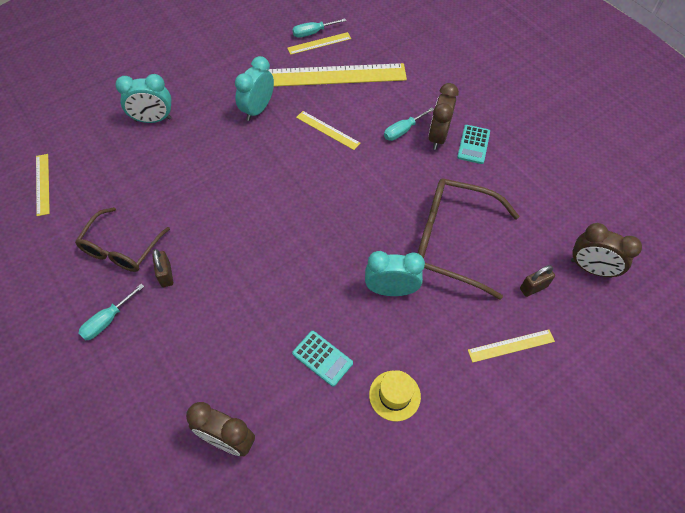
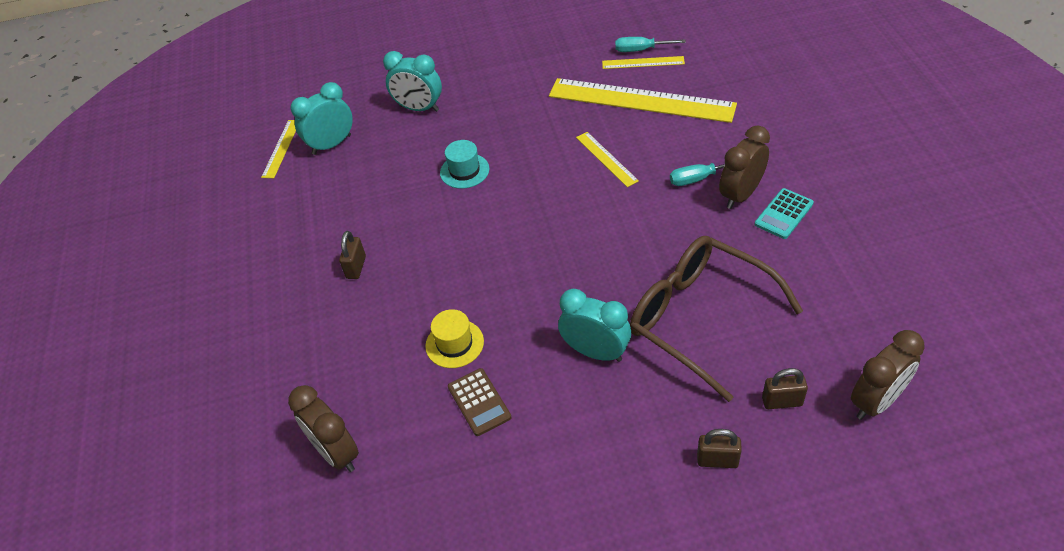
camera: 30 degrees right, 10 degrees down
(107, 320) = (277, 296): turquoise screwdriver -> none
(121, 249) = (325, 230): brown glasses -> none
(219, 166) = (464, 171): none -> turquoise hat
(257, 109) = (536, 120): turquoise clock -> turquoise clock (331, 144)
(322, 358) = (479, 402): turquoise calculator -> brown calculator
(394, 395) = (542, 469): yellow hat -> yellow hat (454, 344)
(511, 345) = (717, 460): yellow ruler -> brown padlock
(591, 268) = (876, 402): brown clock -> brown clock turned 90 degrees counterclockwise

